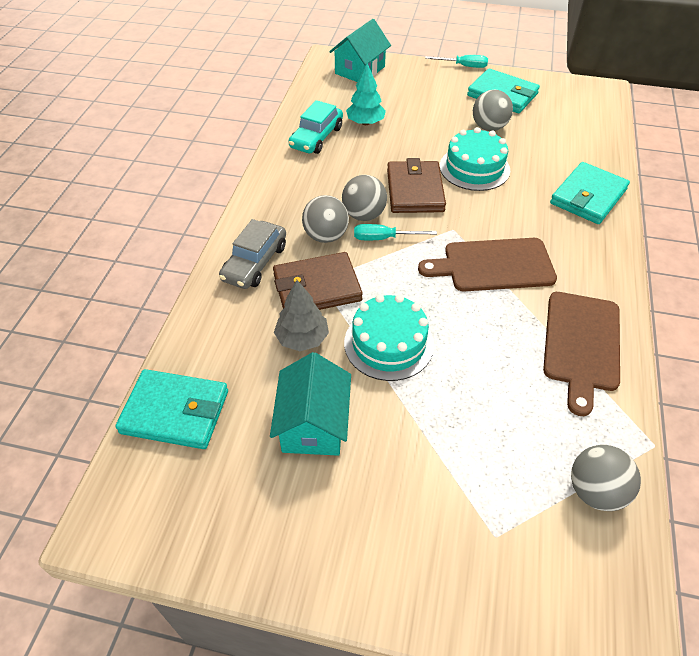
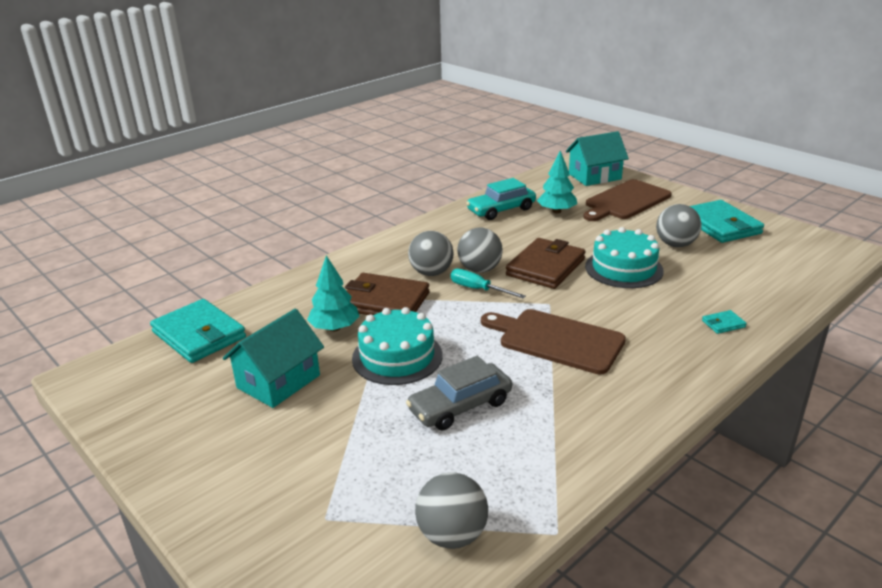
camera: 35 degrees right, 20 degrees down
(255, 263) = (357, 271): grey car -> grey car (460, 406)
(302, 338) = (335, 328): grey tree -> turquoise tree
(463, 66) = (703, 196): turquoise screwdriver -> none
(582, 344) = (574, 427): brown cutting board -> brown cutting board (626, 201)
(588, 196) = (723, 324): turquoise wallet -> turquoise wallet, size x0.42

